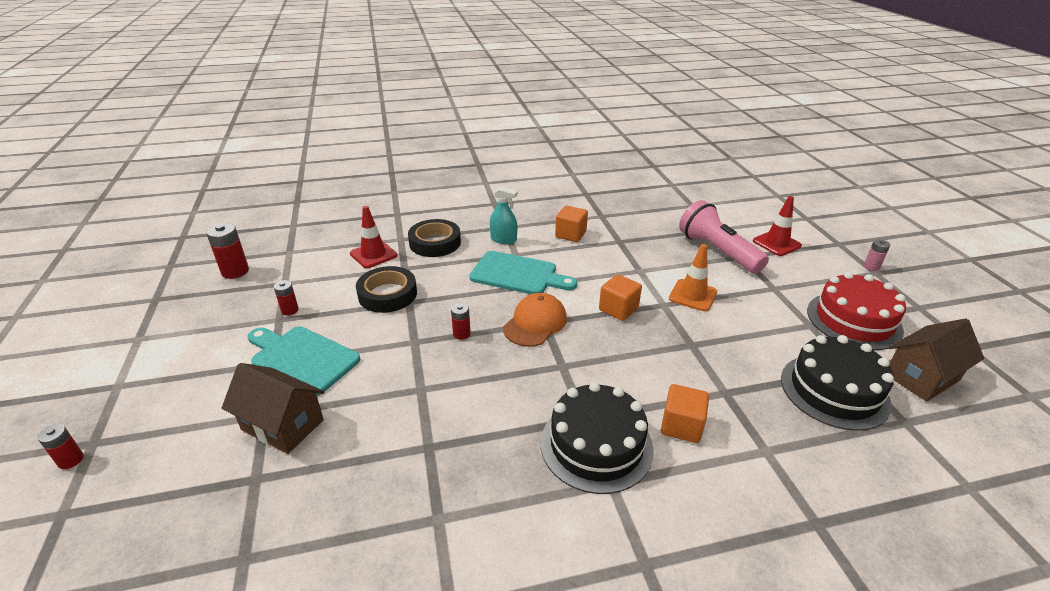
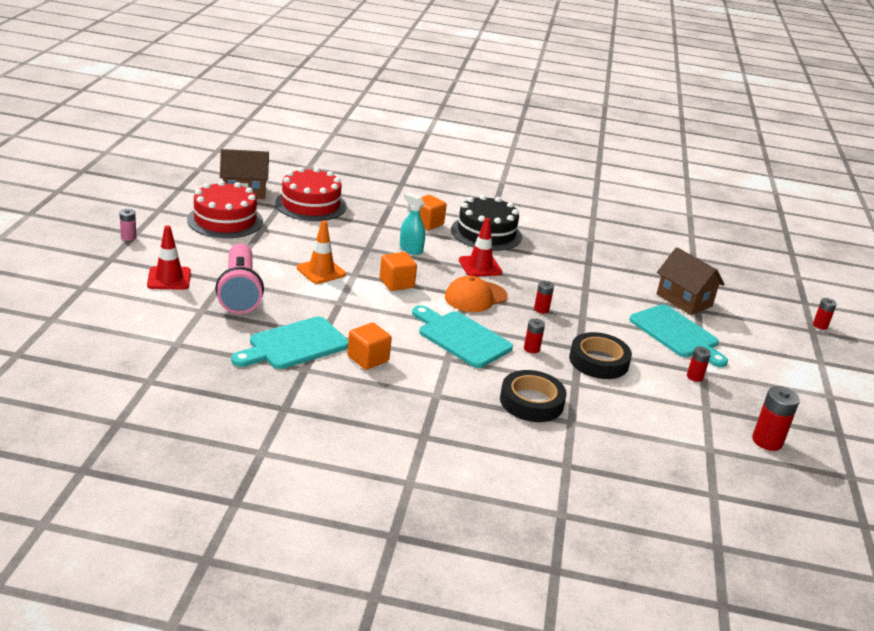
camera: 160 degrees left, 5 degrees down
(373, 254) = (607, 410): red traffic cone -> red traffic cone (480, 266)
(453, 285) = (531, 348): none -> red battery
(503, 239) = (449, 379): turquoise spray bottle -> turquoise spray bottle (411, 249)
(627, 227) = (294, 345): none -> turquoise cutting board
(834, 391) = (311, 204): black cake -> red cake

